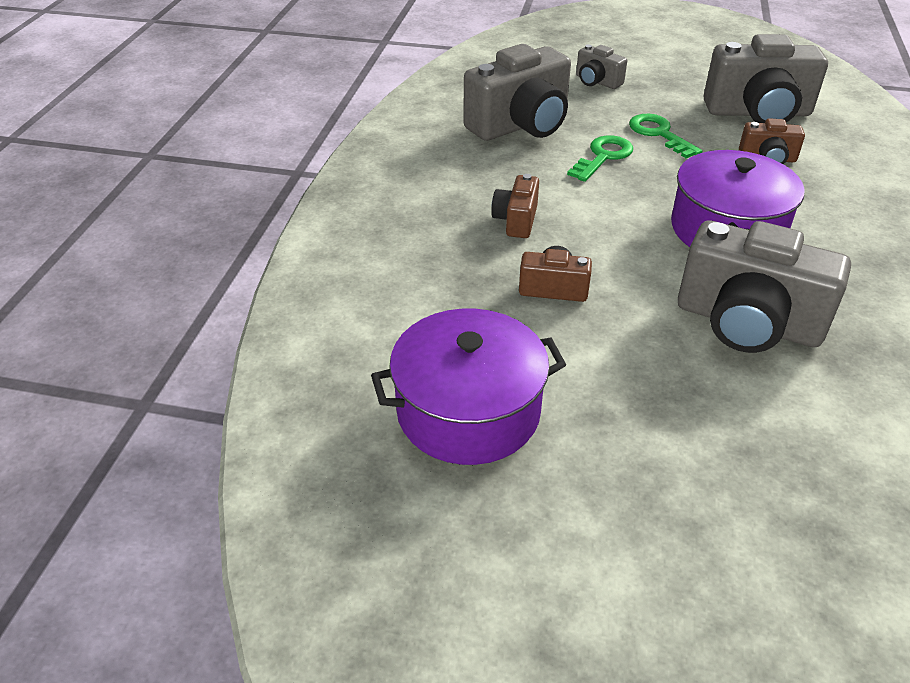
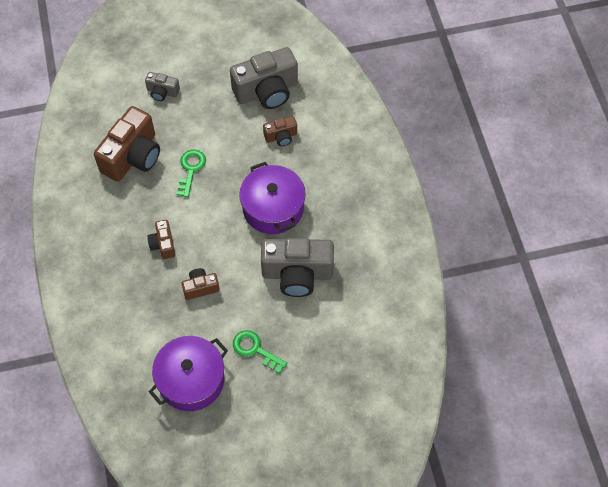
camera: 25 degrees left, 20 degrees up
(521, 125) = (133, 156): grey camera -> brown camera
(659, 134) = (216, 135): green key -> green key (255, 350)

